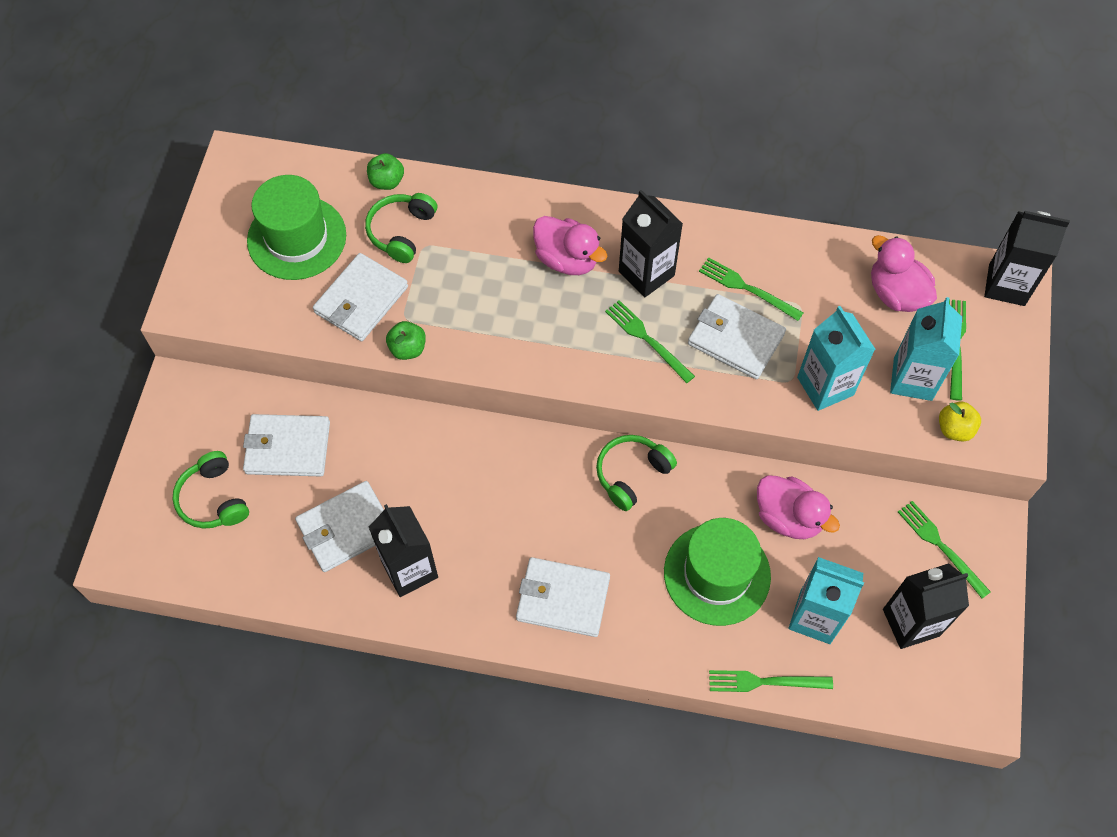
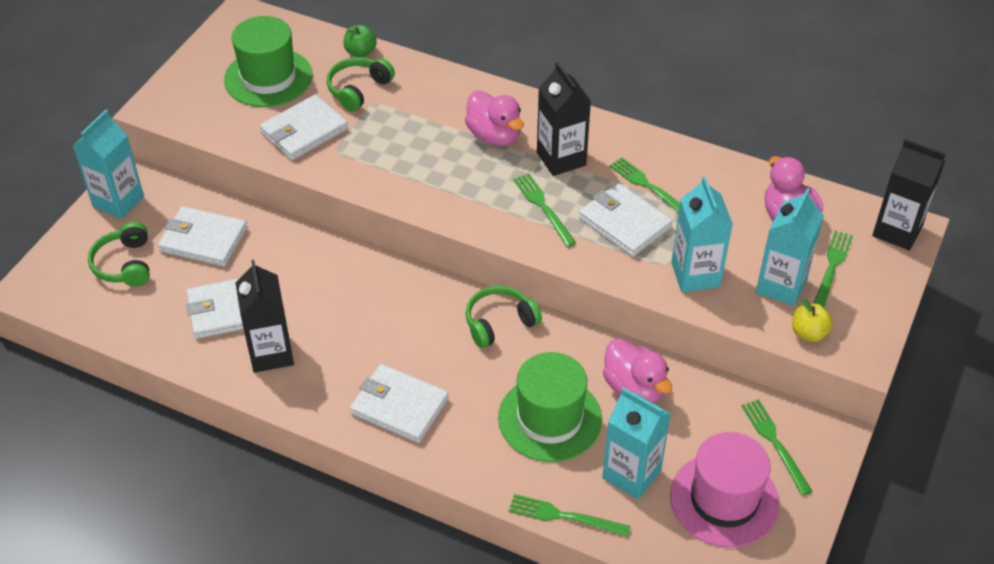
camera: 15 degrees right, 15 degrees down
(176, 421) = (118, 201): none -> turquoise carton
(408, 349) = (329, 173): green apple -> none
(911, 622) = (724, 499): black carton -> pink hat

